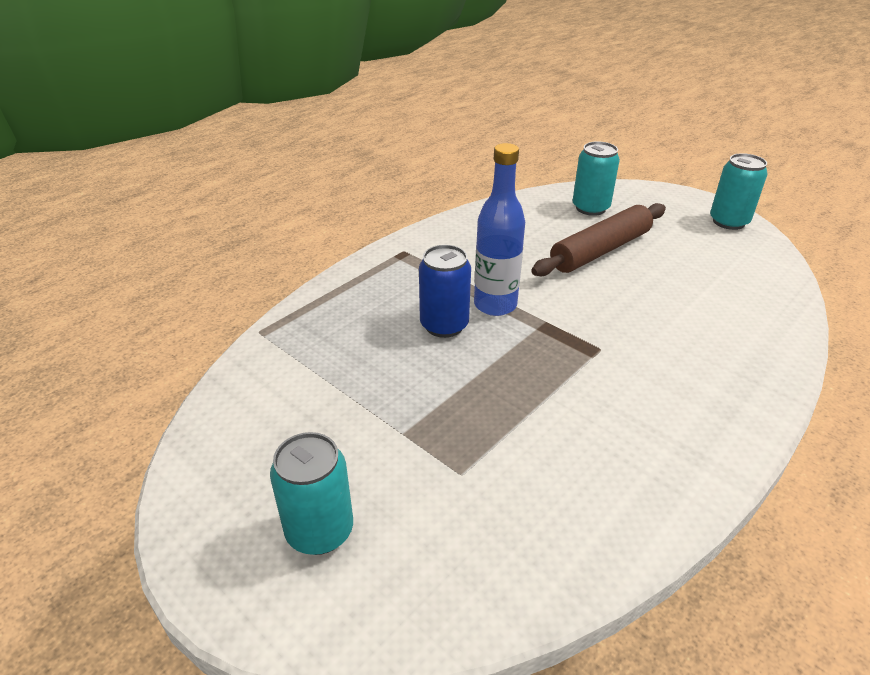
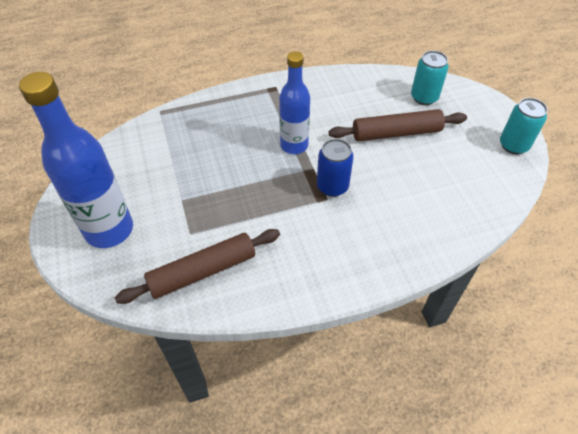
camera: 30 degrees right, 15 degrees up
(319, 531) = (109, 230): turquoise can -> blue bottle
(444, 325) = (254, 147): blue can -> blue can (332, 186)
(533, 518) = (202, 271): none -> brown rolling pin

